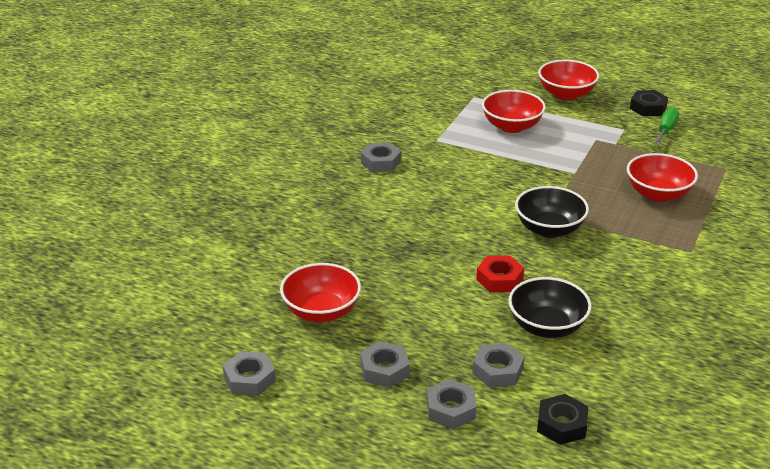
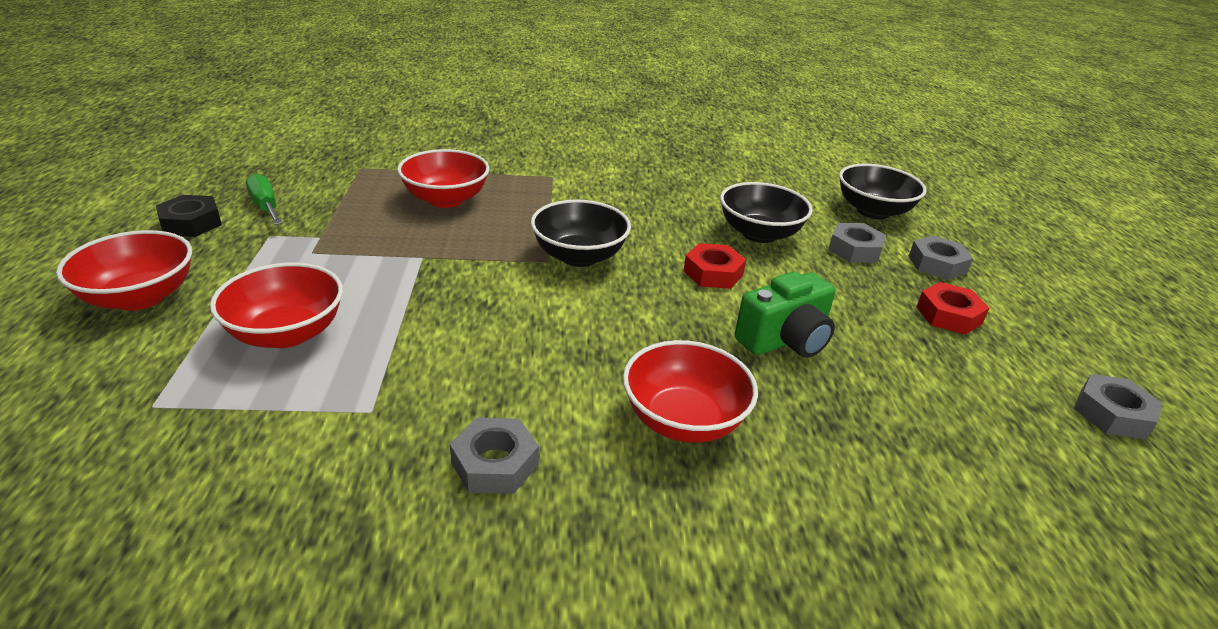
camera: 120 degrees left, 0 degrees up
(321, 311) = (933, 395): red bowl -> red bowl (683, 420)
(384, 370) = (948, 315): grey nut -> red nut
(408, 278) = (785, 340): none -> green camera
(561, 425) = (873, 211): black nut -> black bowl
(666, 130) = (265, 206): green screwdriver -> green screwdriver turned 60 degrees clockwise

